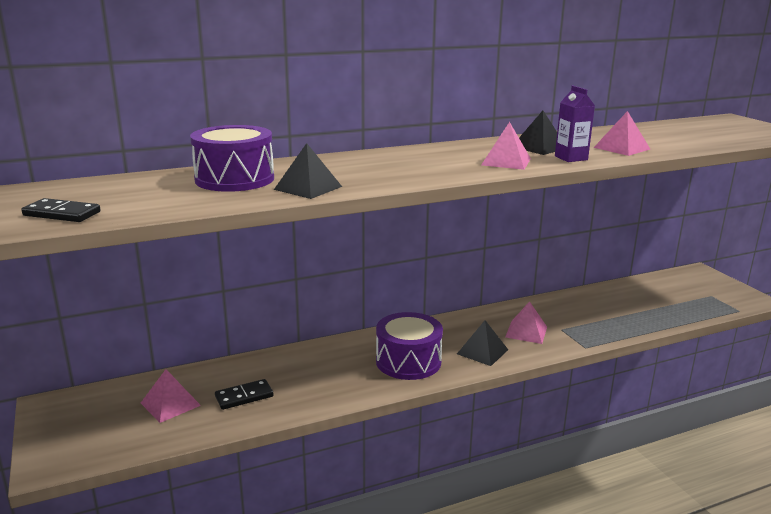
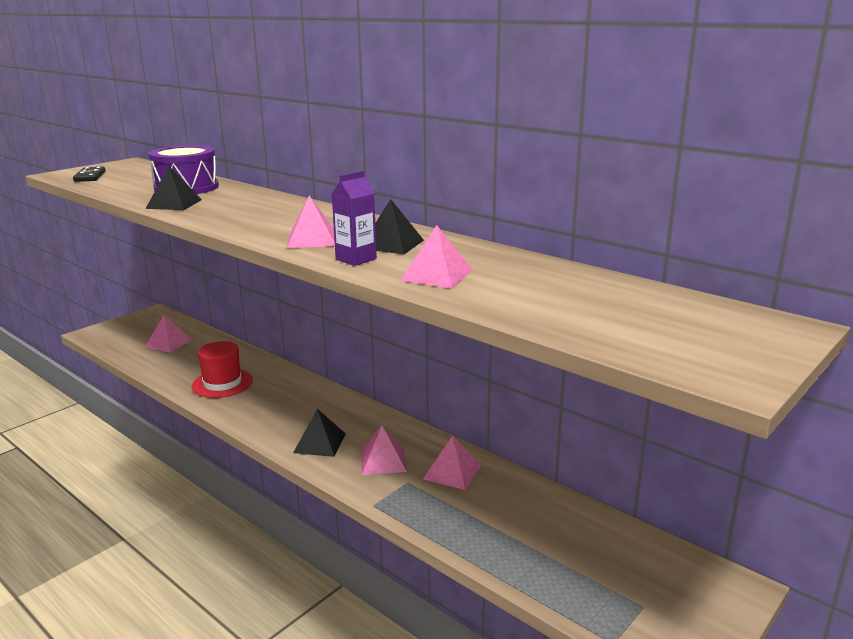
camera: 65 degrees right, 0 degrees up
(244, 396) = (187, 362): black domino -> none
(322, 382) = (222, 383): none -> red hat
(408, 361) = (277, 410): purple drum -> none
(556, 311) = (452, 472): none -> pink pyramid

